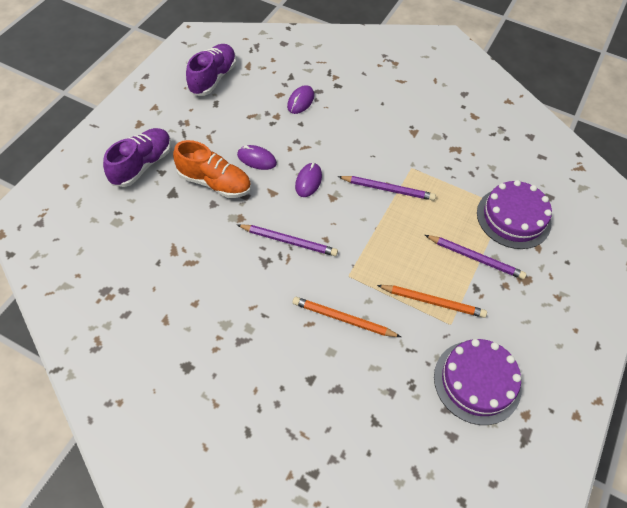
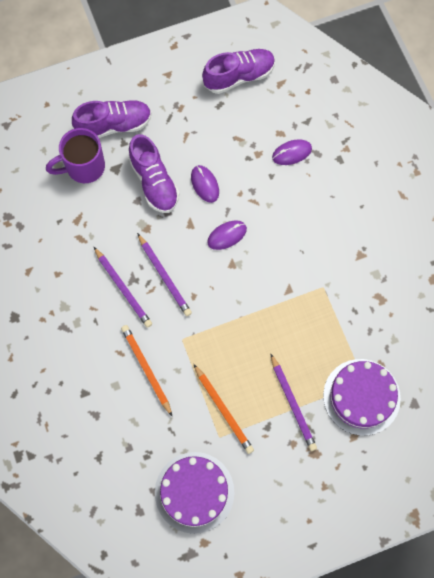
camera: 45 degrees right, 15 degrees up
(143, 209) = (83, 167): none -> purple mug
(214, 182) = (154, 182): orange shoe -> purple shoe
(387, 189) = (283, 291): purple pencil -> purple pencil (123, 288)

